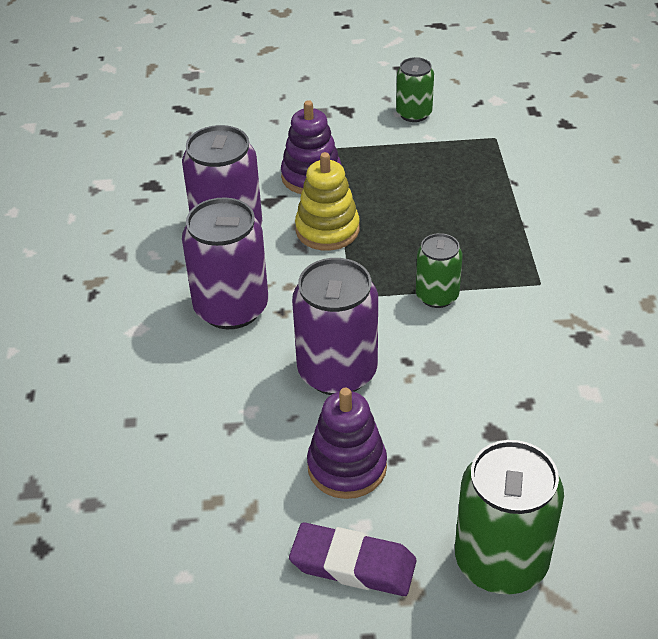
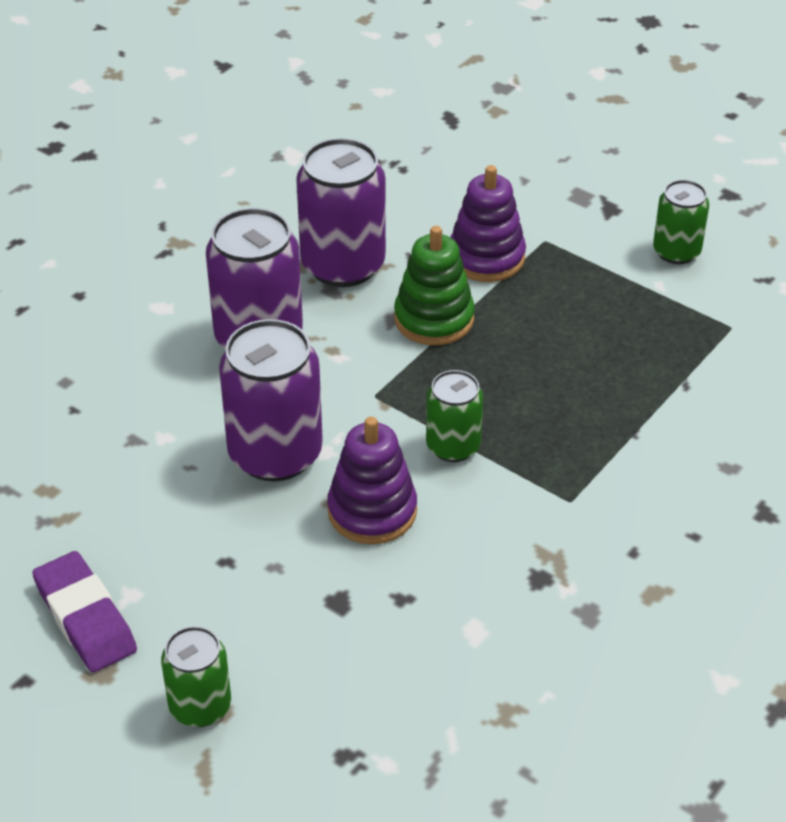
camera: 40 degrees right, 0 degrees up
(327, 230) = (434, 319): yellow stacking toy -> green stacking toy
(347, 467) = (180, 538): purple stacking toy -> purple stacking toy (372, 511)
(501, 561) = (200, 706): green can -> green can, size x0.58

